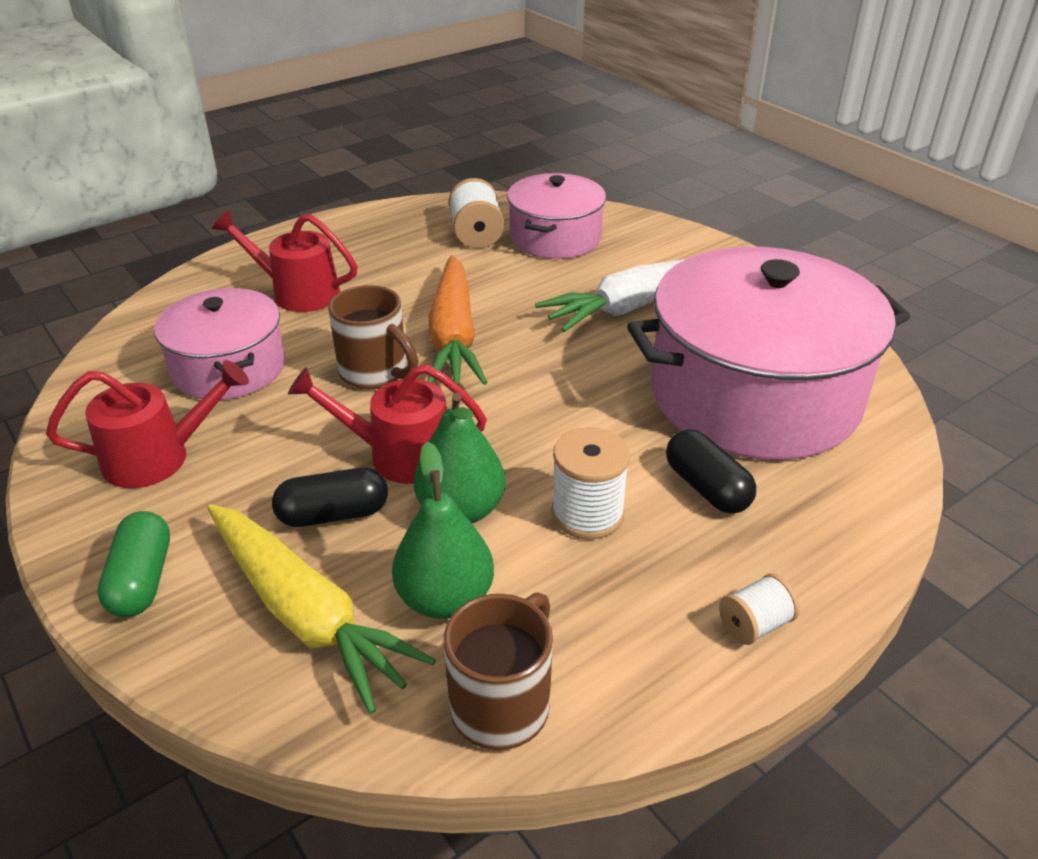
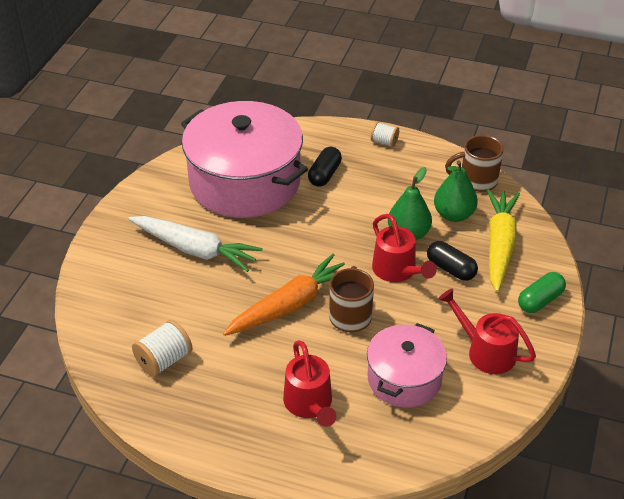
camera: 125 degrees left, 5 degrees up
(555, 238) = (138, 319): pink pot -> none
(587, 514) = (373, 199): white spool -> none

